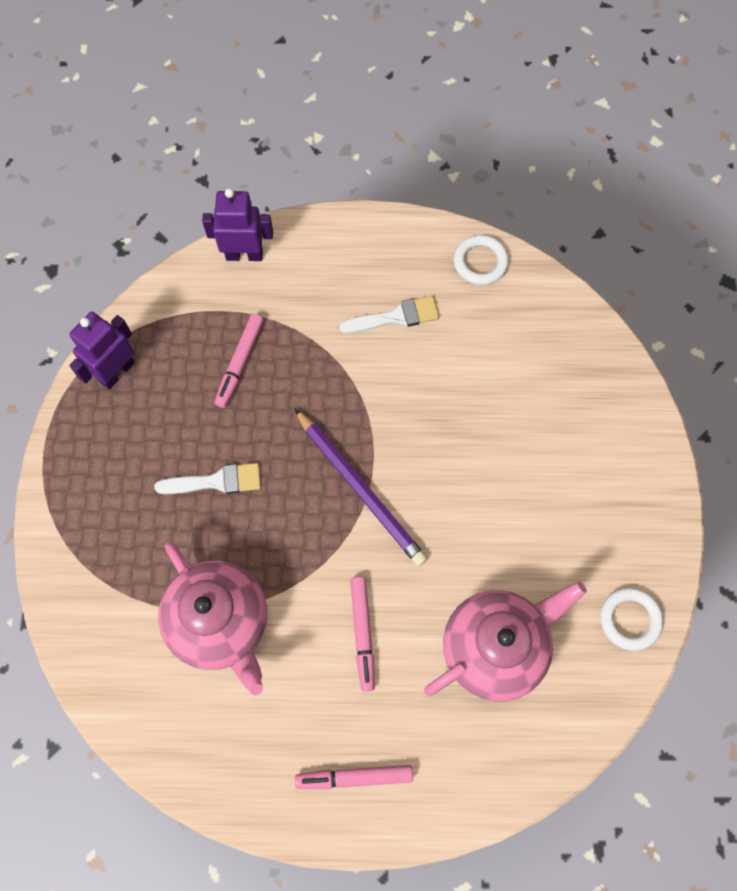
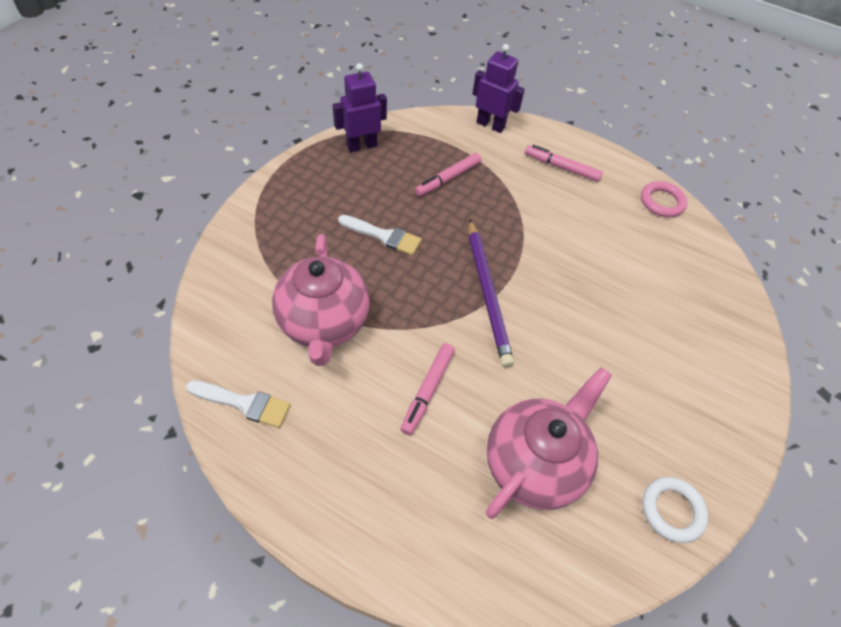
camera: 25 degrees right, 15 degrees down
(354, 777) = (351, 496): pink marker -> pink marker (561, 167)
(395, 317) = (578, 204): white brush -> white brush (244, 403)
(480, 262) = (662, 202): white ring -> pink ring
(495, 647) = (534, 463): pink teapot -> pink teapot turned 45 degrees counterclockwise

